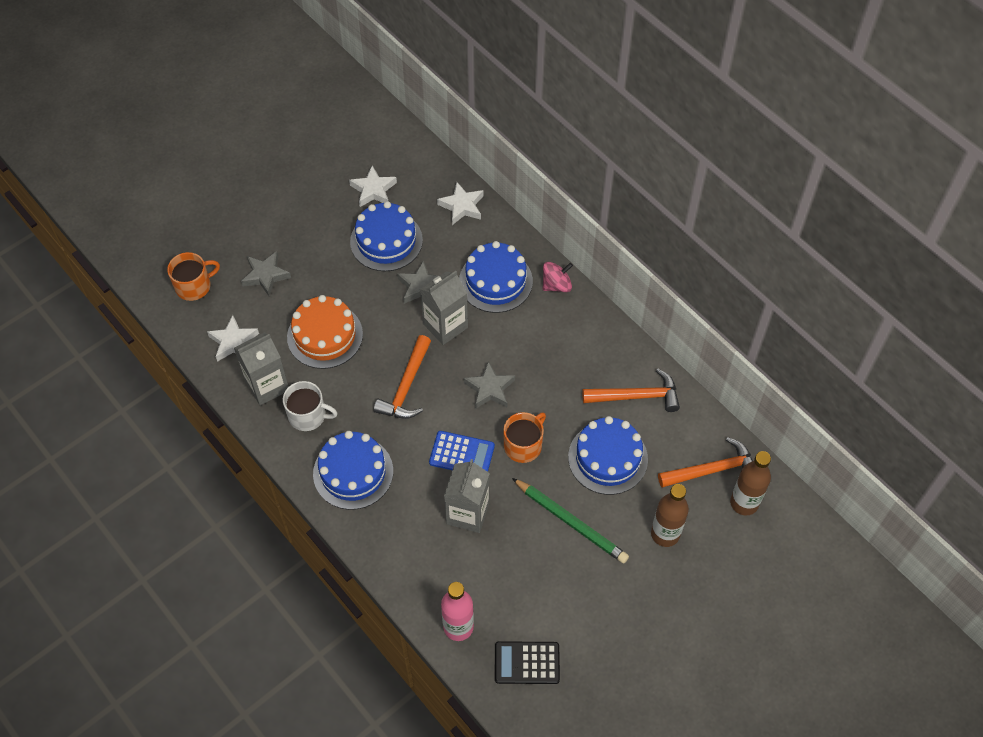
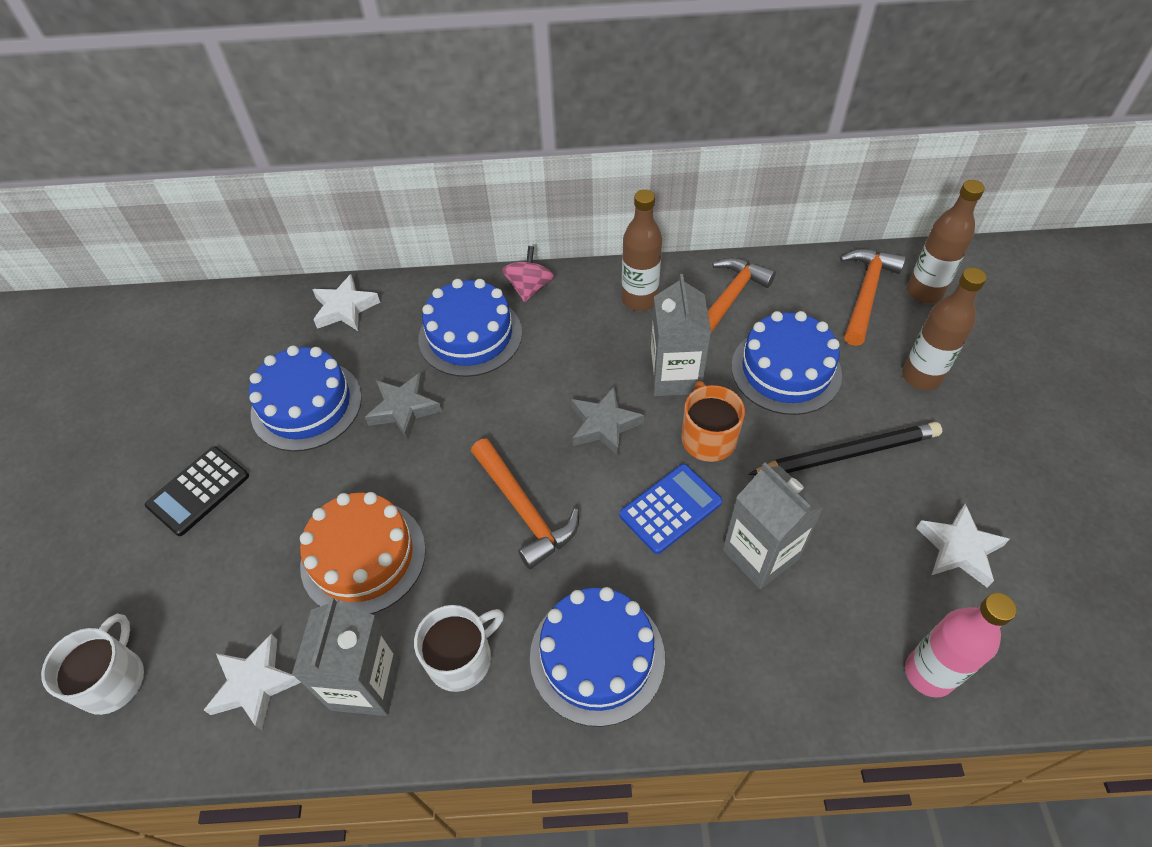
camera: 50 degrees left, 5 degrees down
(194, 286) = (113, 679): orange mug -> white mug
(266, 275) = (203, 571): grey star -> none
(373, 190) = (227, 375): white star -> white star (959, 549)
(445, 326) = (479, 417): grey carton -> grey carton (674, 376)
(527, 663) = (1028, 623): black calculator -> black calculator (198, 491)
(571, 522) = (848, 453): green pencil -> black pencil
(597, 348) = (639, 300): none -> brown bottle

